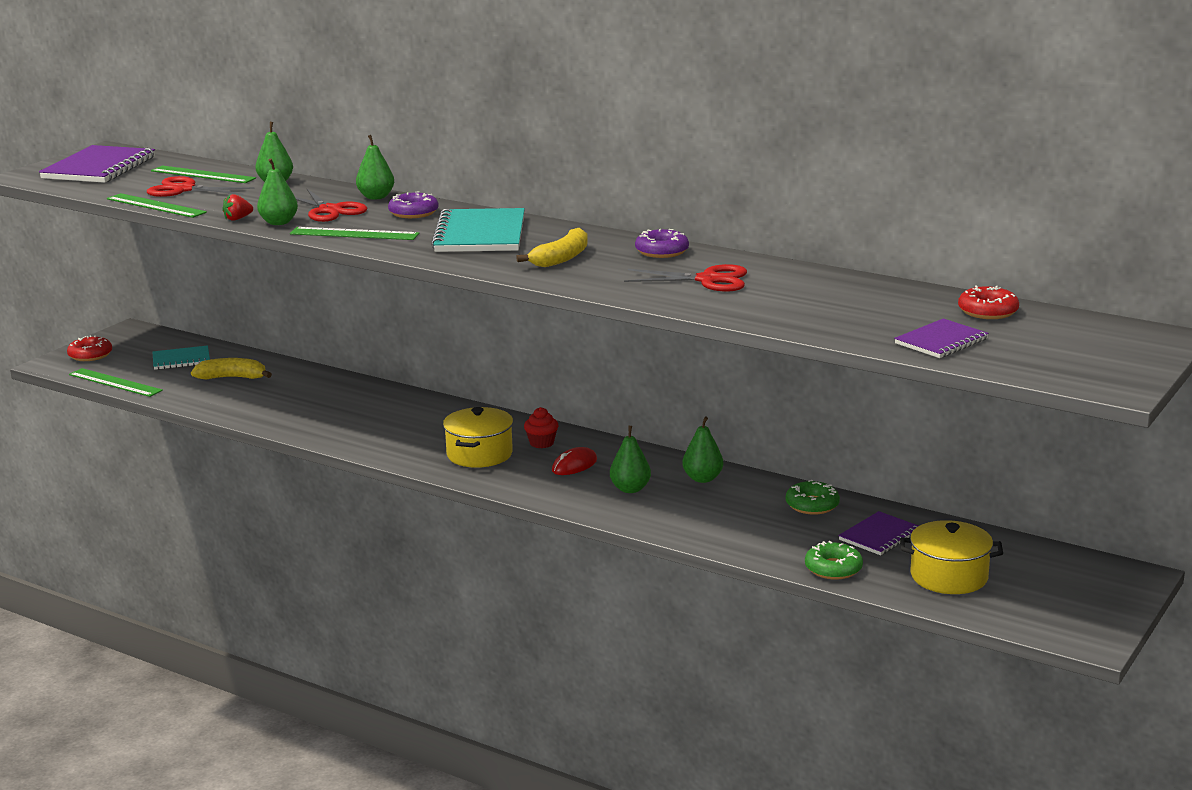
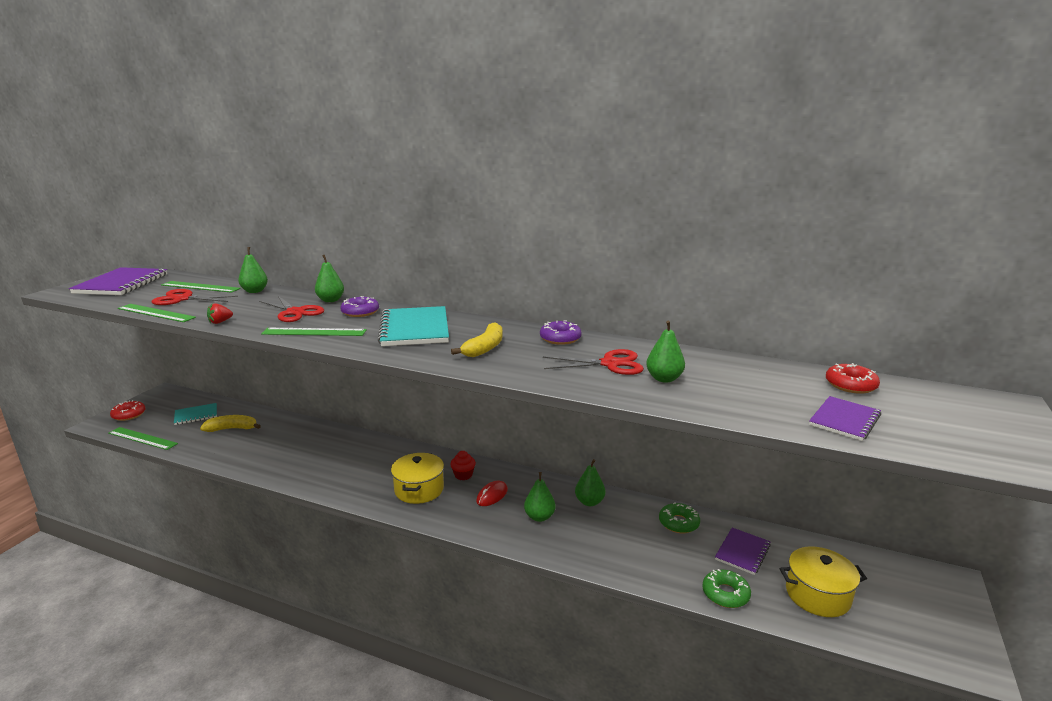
camera: 10 degrees left, 0 degrees up
(279, 222) = (253, 324): green pear -> green pear (664, 379)

